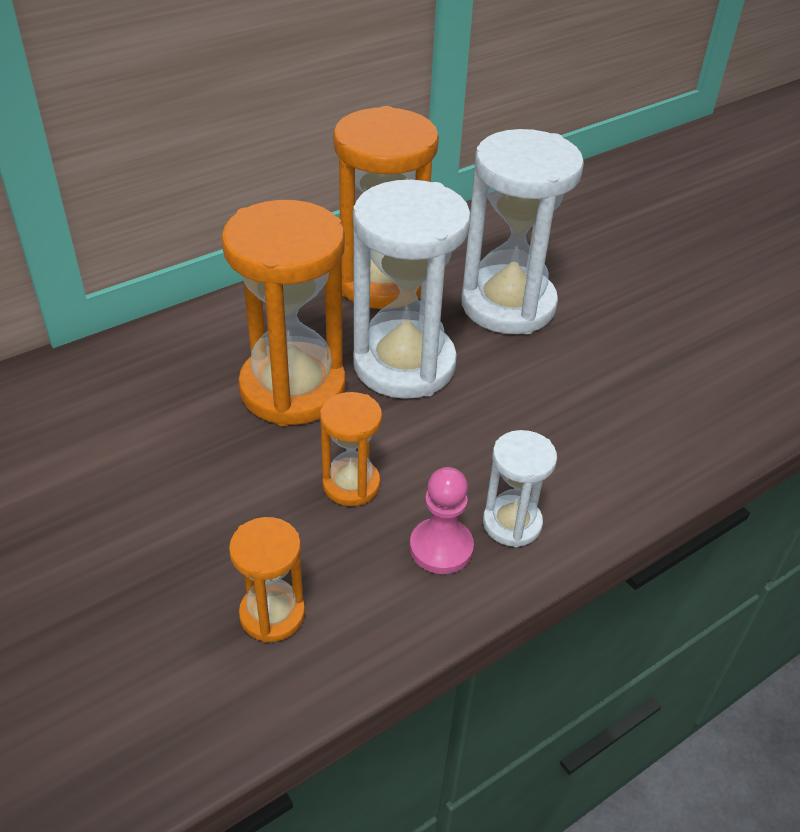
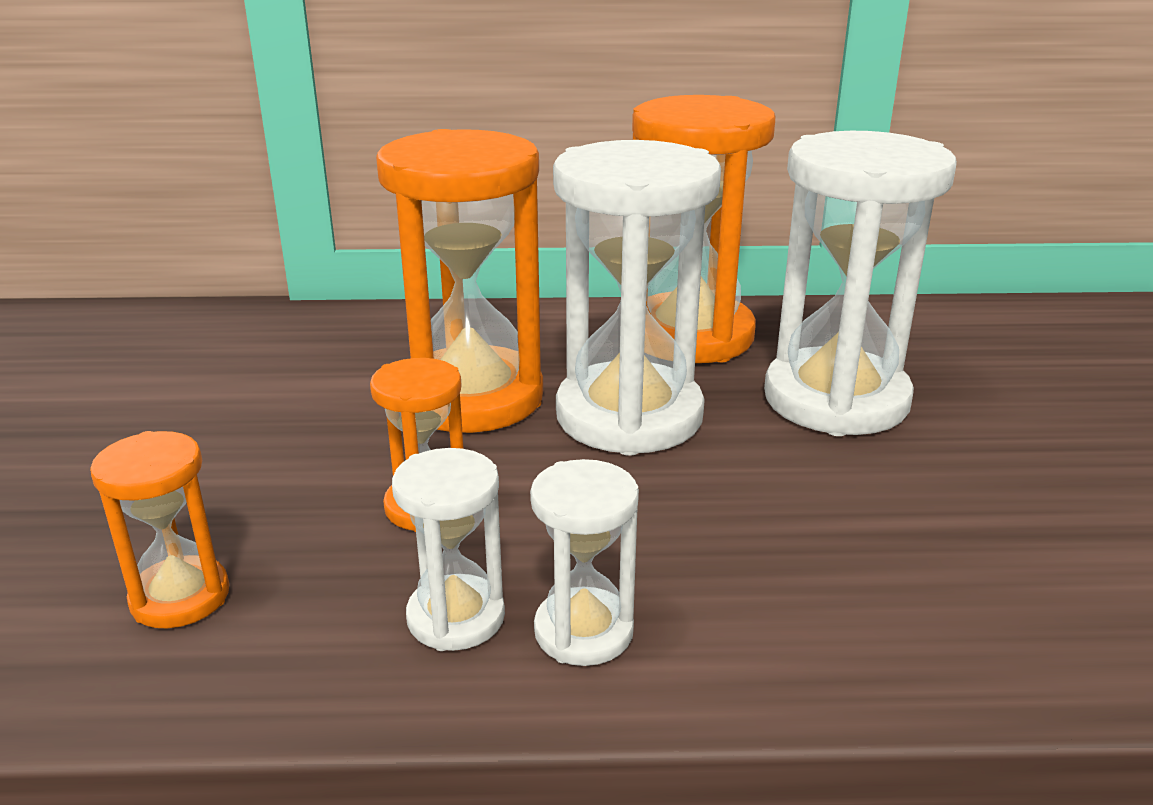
camera: 35 degrees right, 15 degrees down
(441, 548) = (456, 617): pink pawn -> white hourglass

